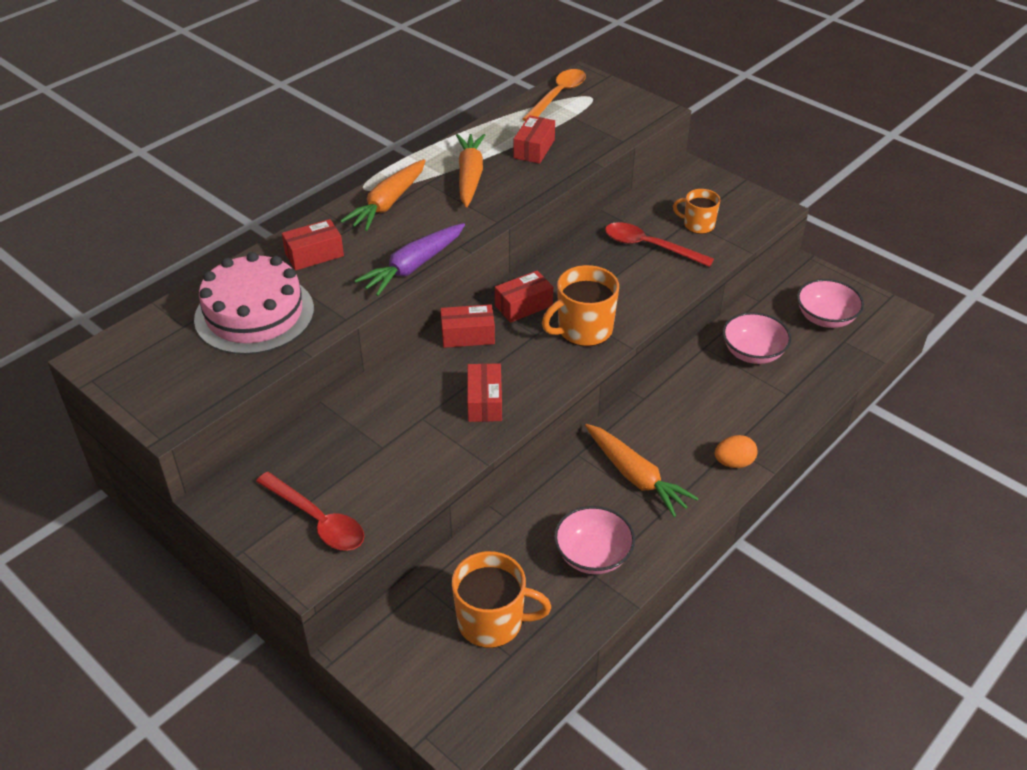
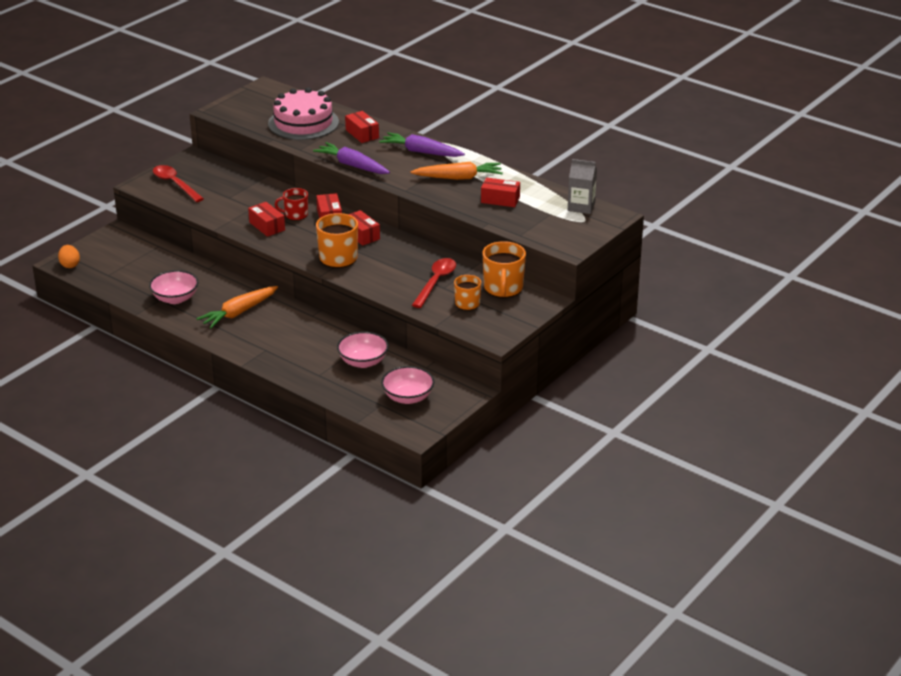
camera: 85 degrees right, 10 degrees down
(317, 520) = (175, 184): red spoon -> red spoon turned 105 degrees clockwise
(388, 203) = (421, 152): orange carrot -> purple carrot
(455, 370) = (295, 215): none -> red mug
(484, 402) = (267, 226): red box -> red box turned 60 degrees clockwise
(492, 621) = (131, 268): orange mug -> orange mug (503, 288)
(558, 96) = (581, 207): orange spoon -> grey carton
(734, 463) = (250, 350): orange egg -> orange egg (70, 265)

